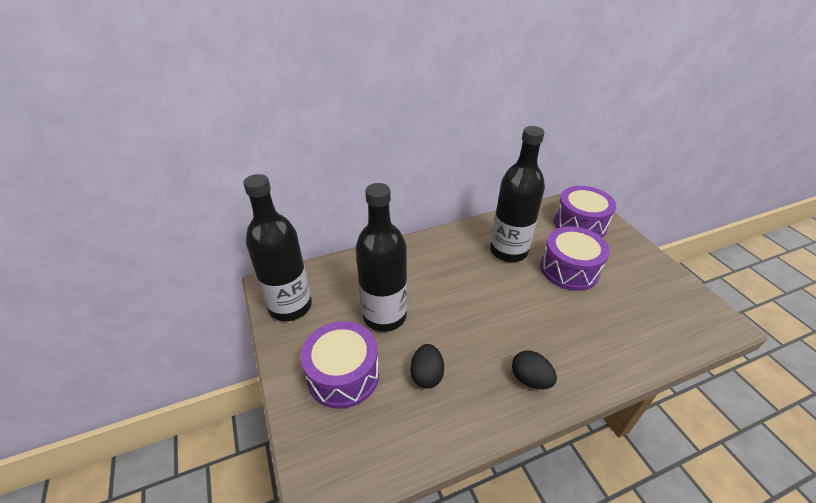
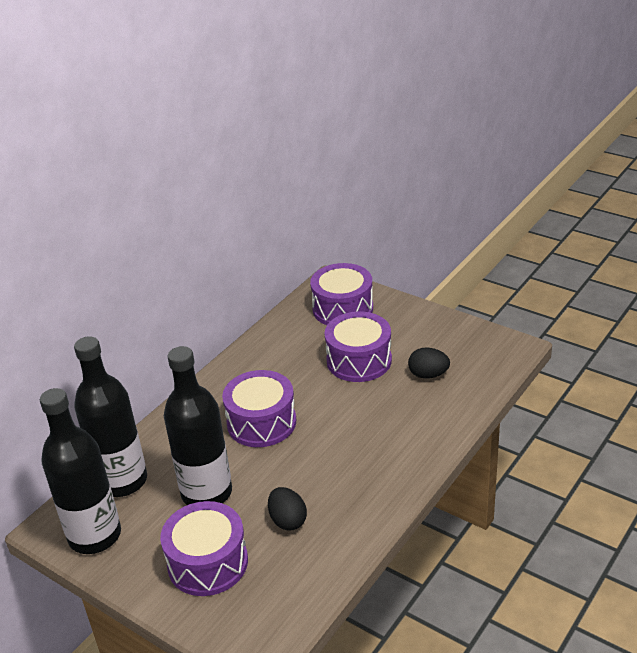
camera: 30 degrees left, 5 degrees down
(462, 282) = (261, 422): none -> purple drum
(508, 251) = (288, 370): black bottle -> black bottle (122, 481)
(530, 379) = (381, 475): black egg -> black egg (428, 375)

